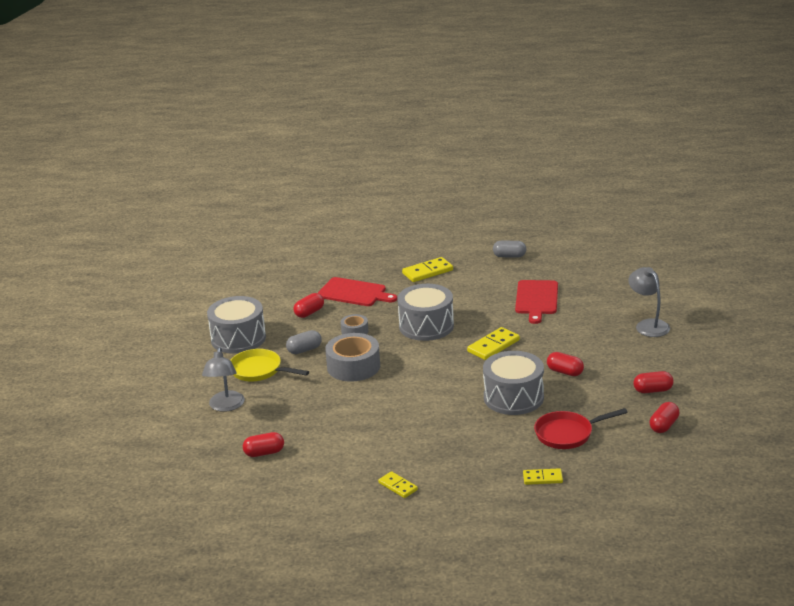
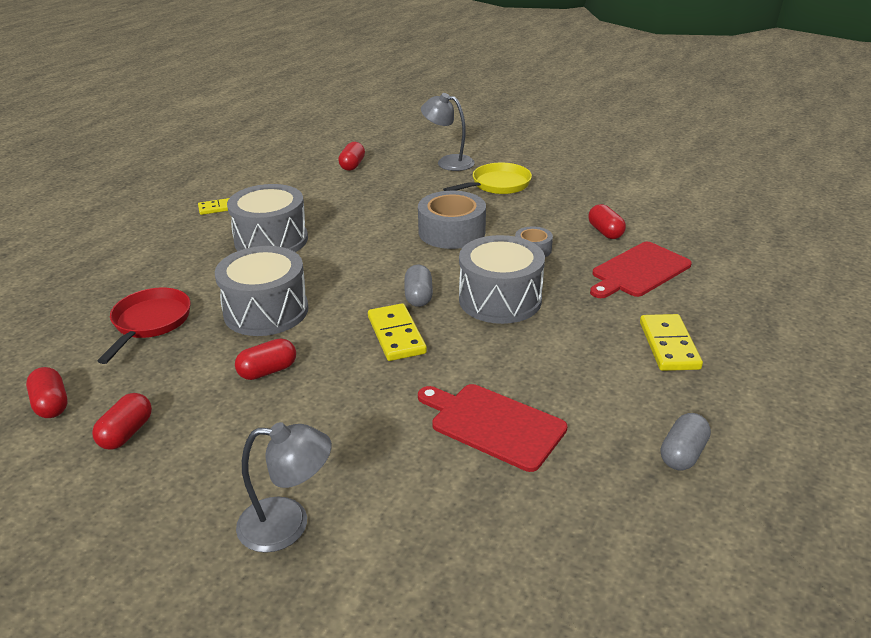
camera: 115 degrees right, 5 degrees up
(238, 338) = (576, 185): grey drum -> grey drum (271, 240)
(304, 350) = (517, 213): grey capsule -> grey capsule (418, 296)
(542, 478) = (111, 281): yellow domino -> none

